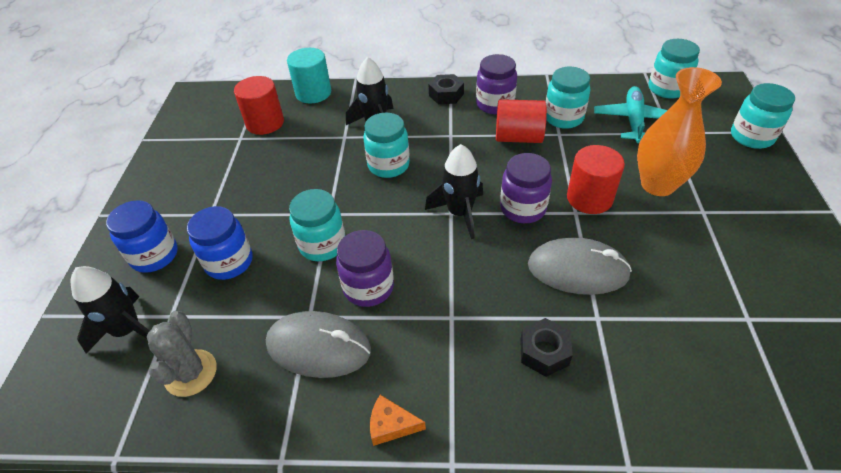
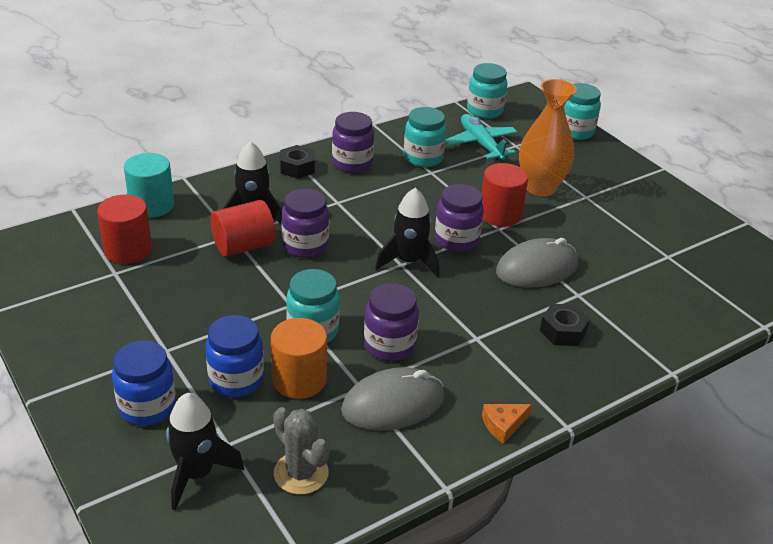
camera: 40 degrees left, 10 degrees down
(271, 285) = (299, 380): none -> orange cylinder
(388, 165) = (305, 245): turquoise jar -> purple jar
(518, 137) = (400, 185): red cylinder -> red cylinder (243, 246)

